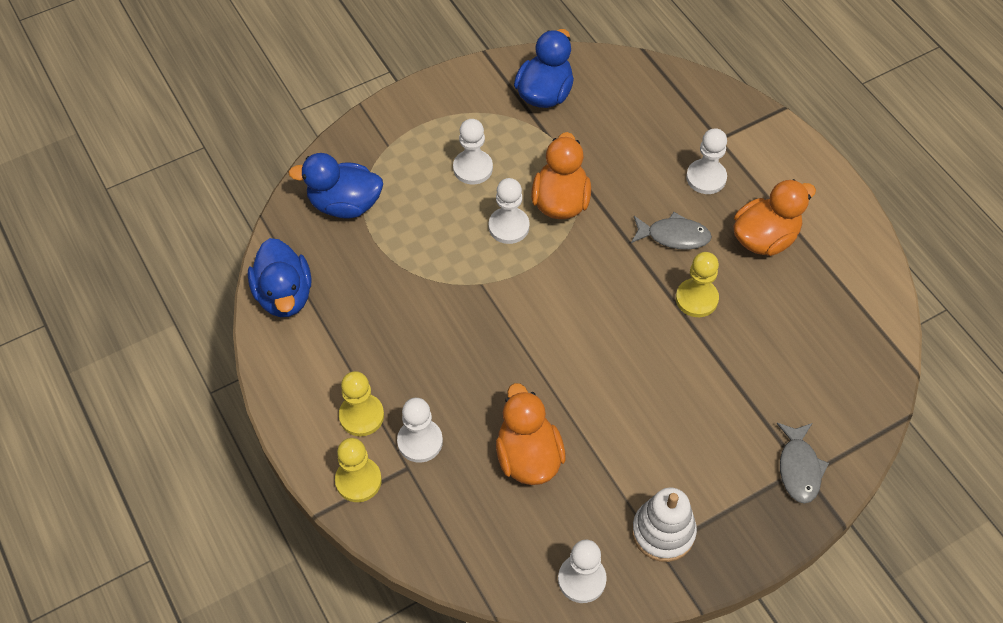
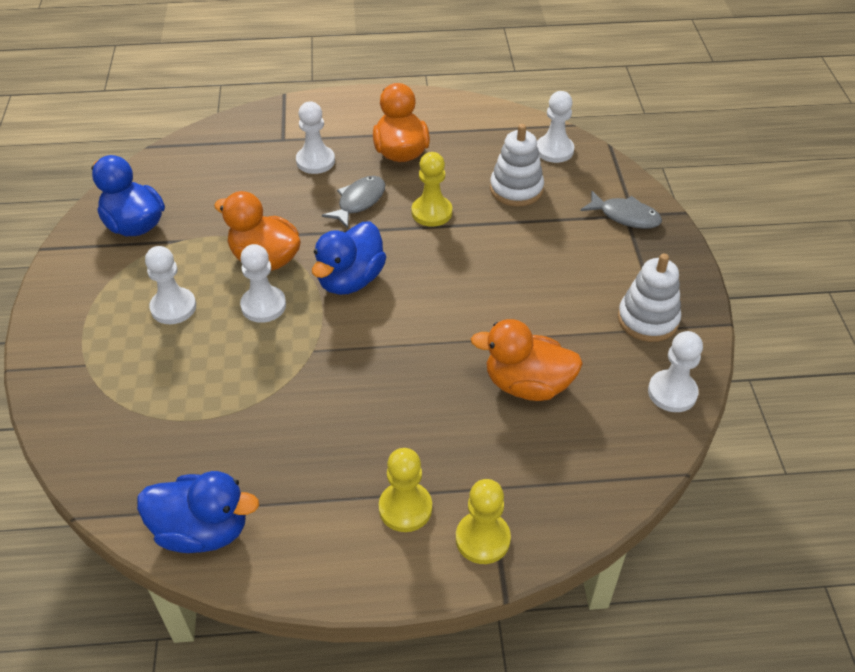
camera: 65 degrees left, 10 degrees down
(344, 204) = (127, 430): blue duck -> blue duck (350, 280)
(420, 441) = (464, 466): white pawn -> white pawn (554, 150)
(776, 356) = (516, 189): none -> white stacking toy

